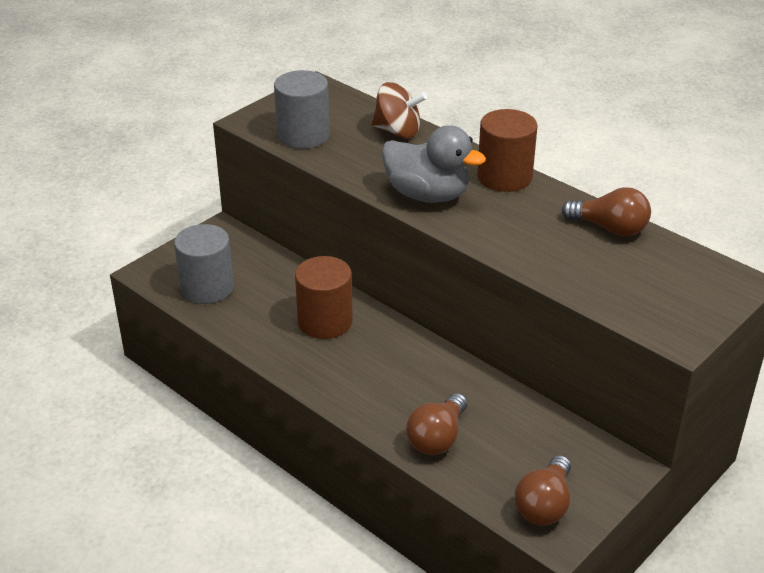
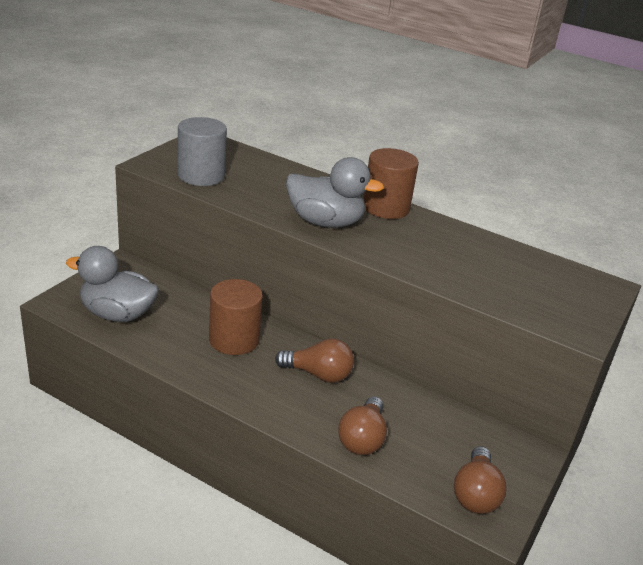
camera: 15 degrees left, 5 degrees down
(207, 288) = (117, 314): grey cylinder -> grey duck
(397, 131) = (283, 173): brown spinning top -> none
(609, 228) = (487, 246): brown light bulb -> brown light bulb (318, 374)

